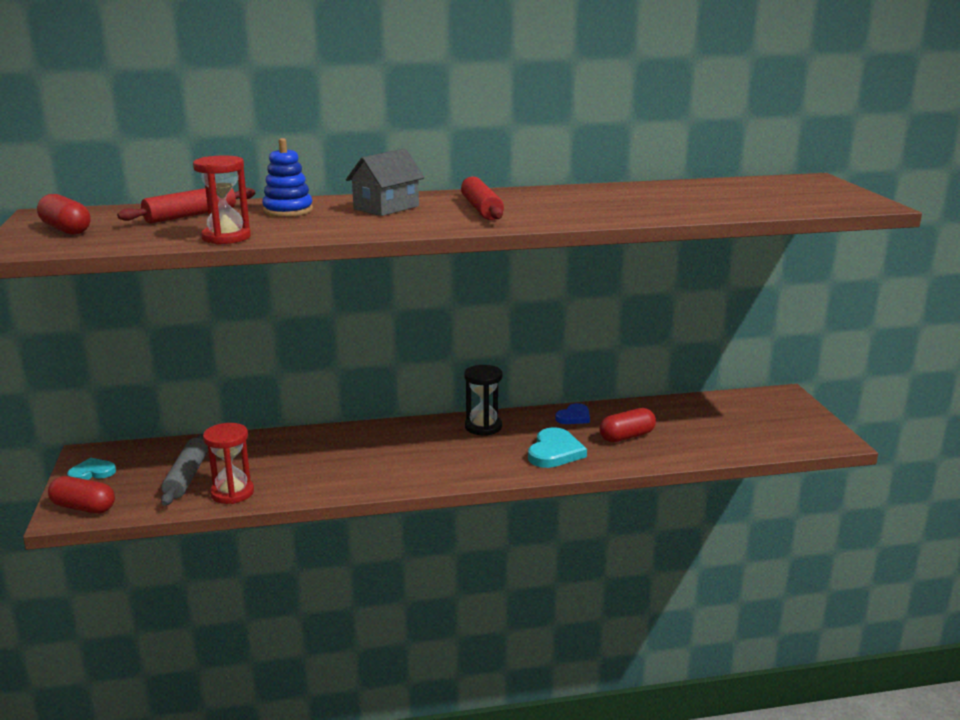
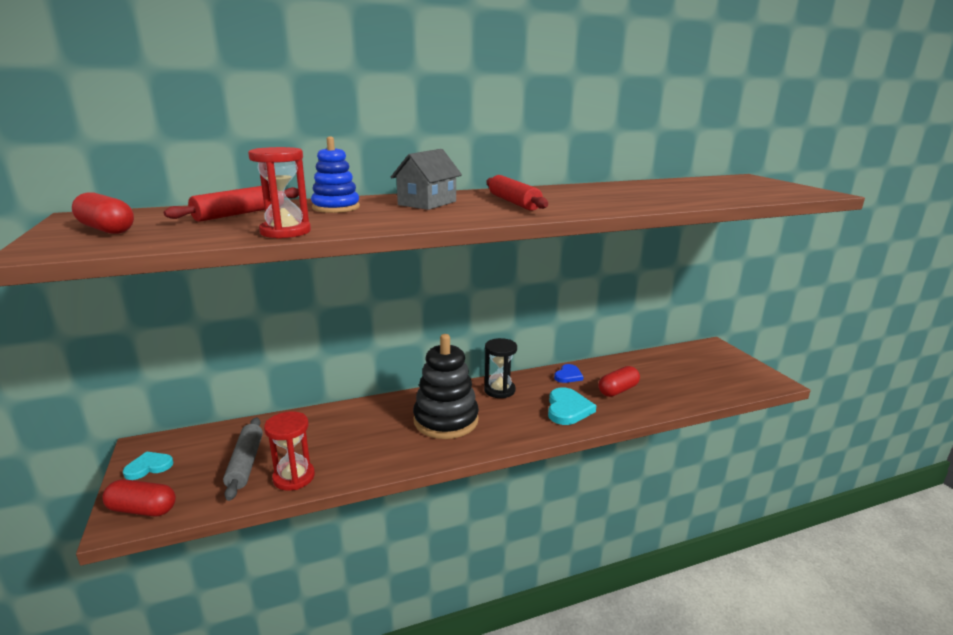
camera: 10 degrees left, 0 degrees up
(409, 453) = (446, 420): none -> black stacking toy

